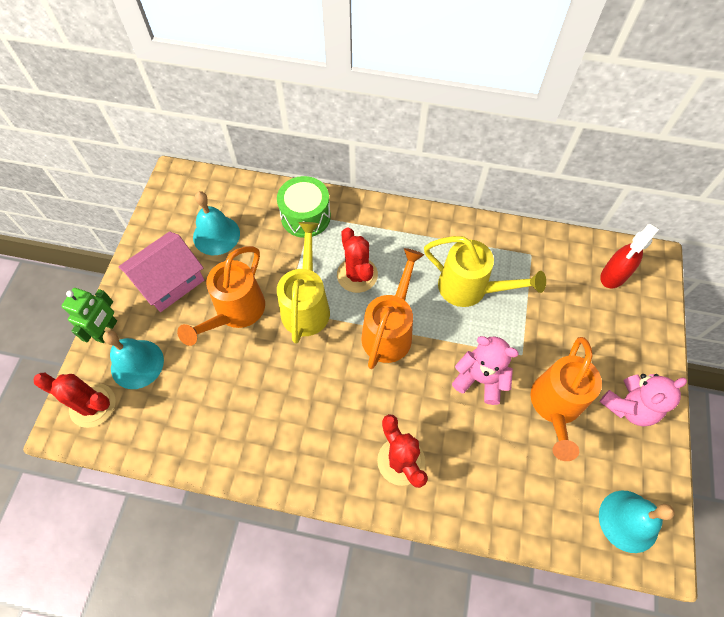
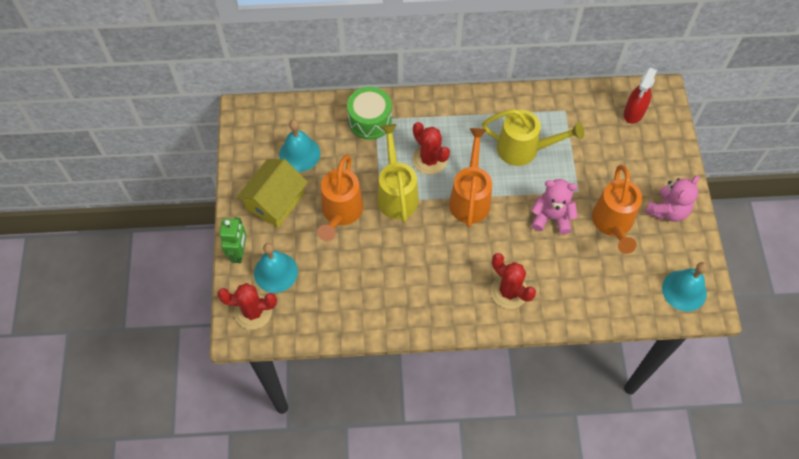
camera: 15 degrees left, 0 degrees up
(169, 281) = (275, 201): pink house -> yellow house

